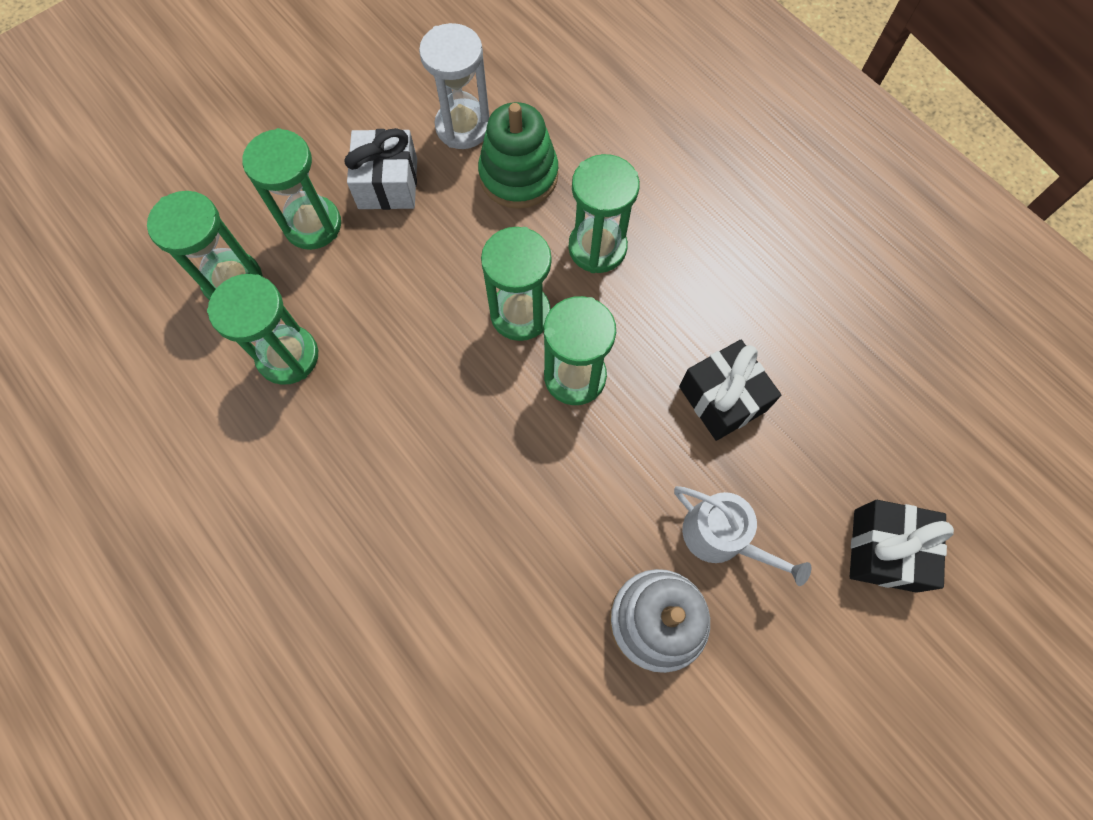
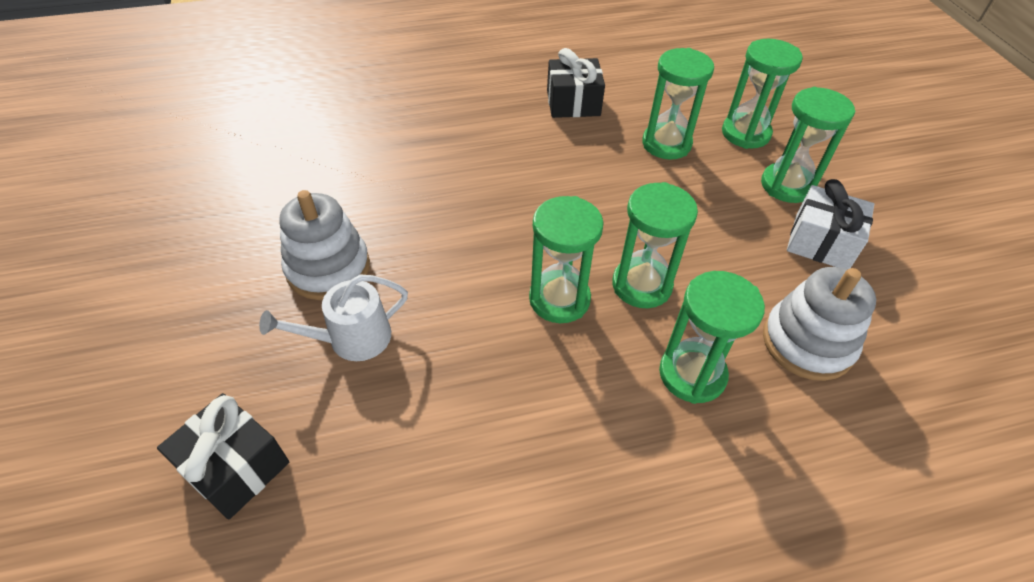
camera: 115 degrees right, 20 degrees down
(463, 127) = (885, 319): white hourglass -> none
(518, 175) = (807, 343): green stacking toy -> white stacking toy
(722, 398) = (470, 405): black gift -> black gift (573, 103)

